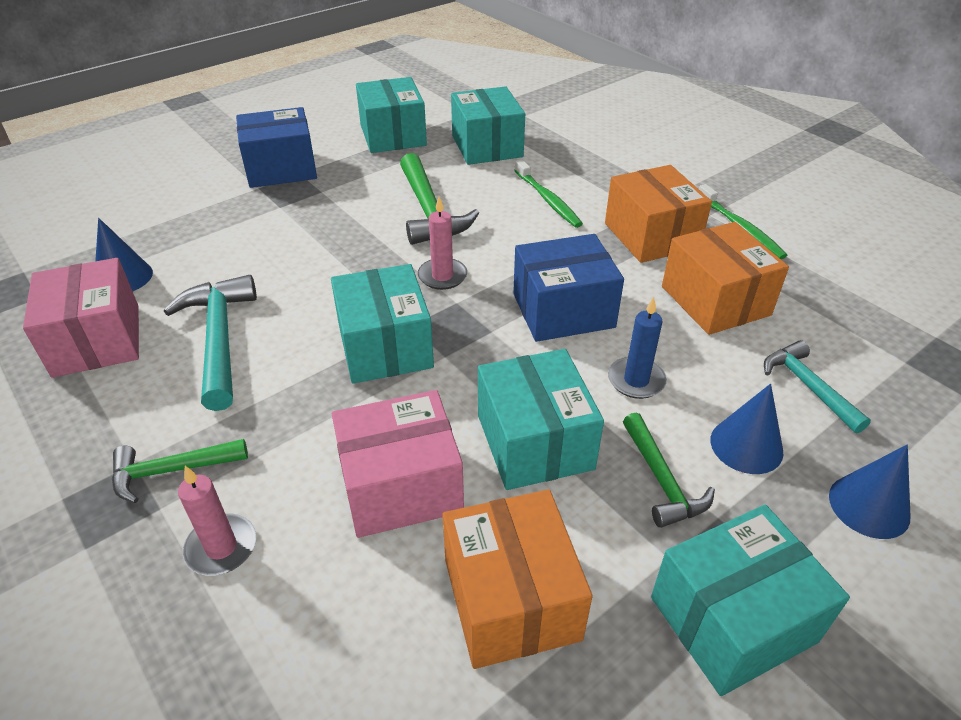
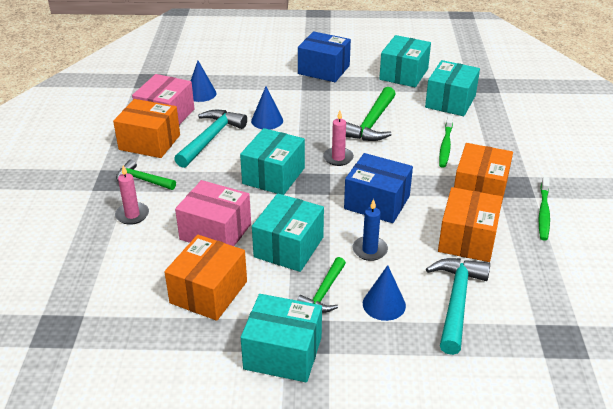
camera: 40 degrees right, 5 degrees down
(113, 398) = (149, 142): none -> orange box
(808, 387) = (456, 302): turquoise hammer -> turquoise hammer, size x1.60
(869, 506) = (407, 360): blue cone -> blue cone (267, 120)

